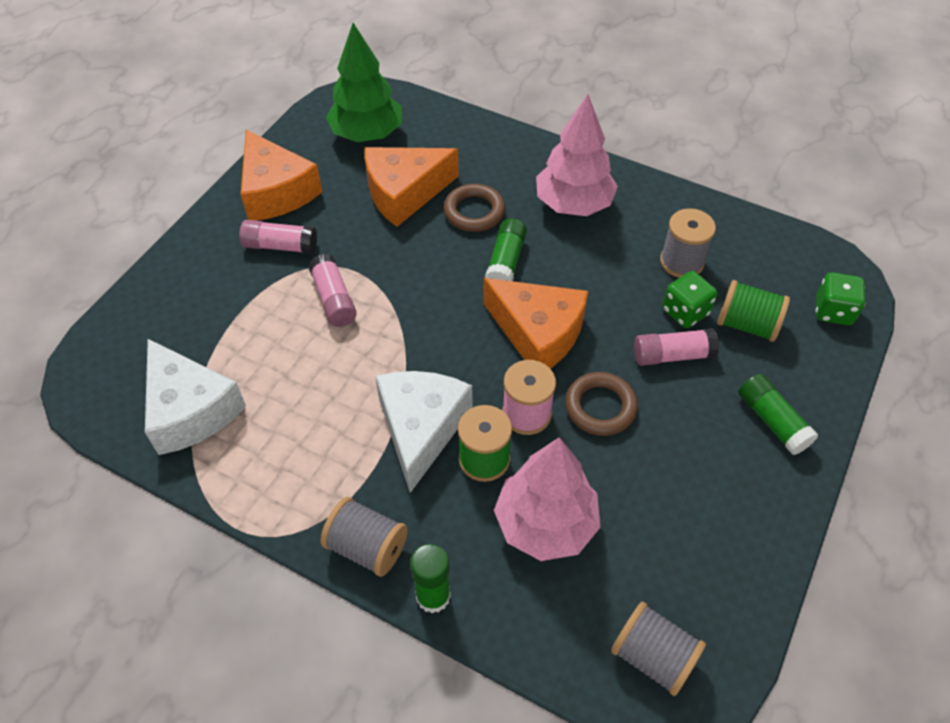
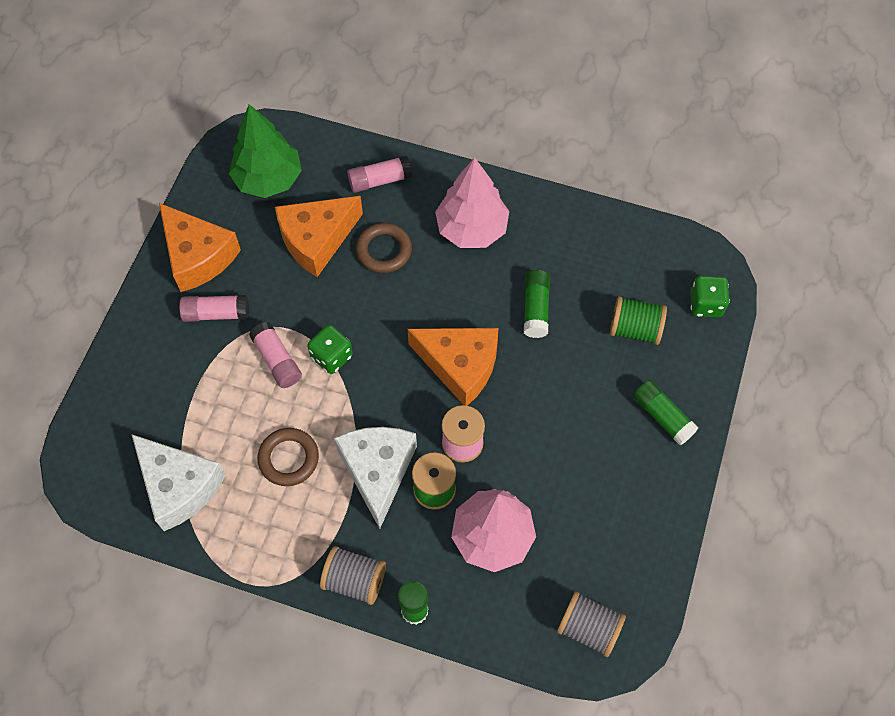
camera: 10 degrees left, 10 degrees up
(506, 262) = (421, 299): green glue stick -> green glue stick (536, 309)
(600, 407) = (522, 427): brown ring -> brown ring (288, 458)
(672, 355) = (576, 368): pink glue stick -> pink glue stick (380, 180)
(681, 262) = (574, 275): grey spool -> none
(685, 312) = (582, 325): green dice -> green dice (331, 356)

